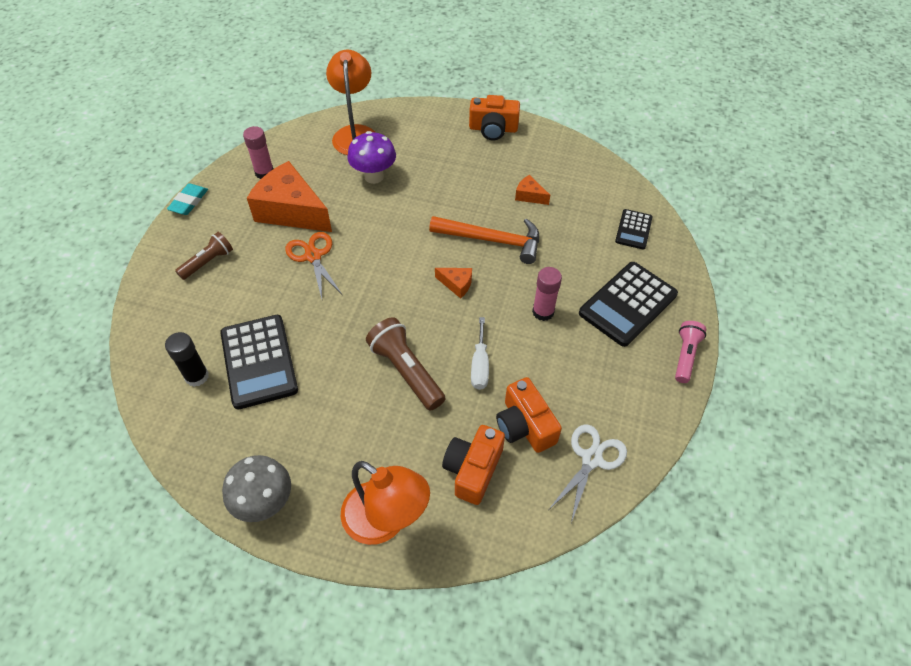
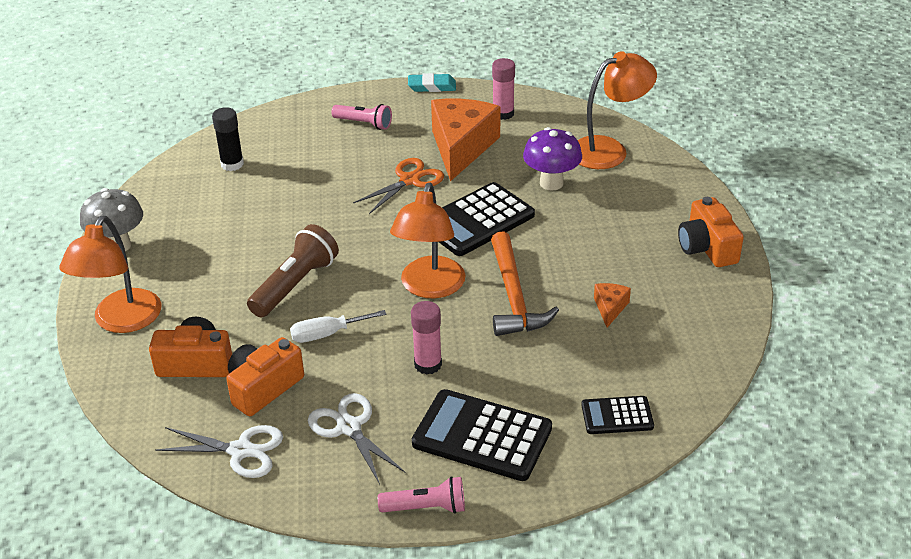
camera: 70 degrees right, 15 degrees down
(208, 262) = (364, 123): brown flashlight -> pink flashlight
(259, 361) = (264, 192): black calculator -> black calculator (477, 220)
(456, 284) = (430, 287): orange cheese -> orange lamp
(591, 379) = (349, 427): none -> white scissors

